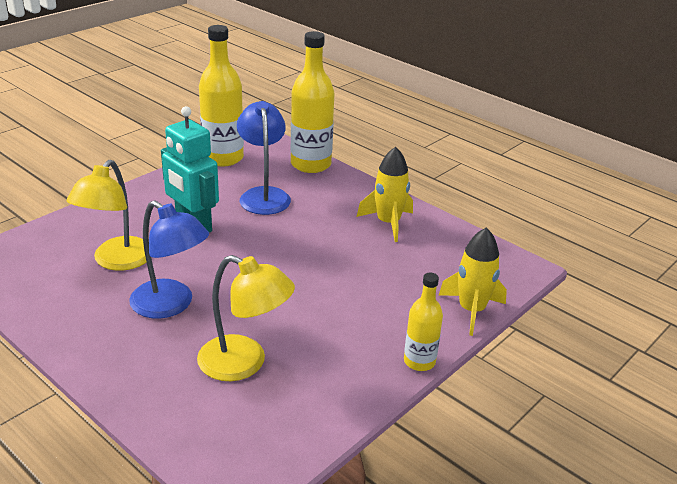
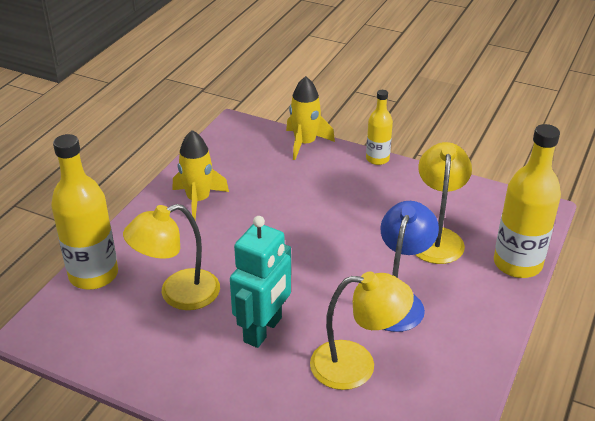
camera: 105 degrees left, 5 degrees up
(223, 158) = (98, 355): yellow bottle -> yellow bottle (517, 264)
(263, 195) = (178, 294): blue lamp -> yellow lamp

